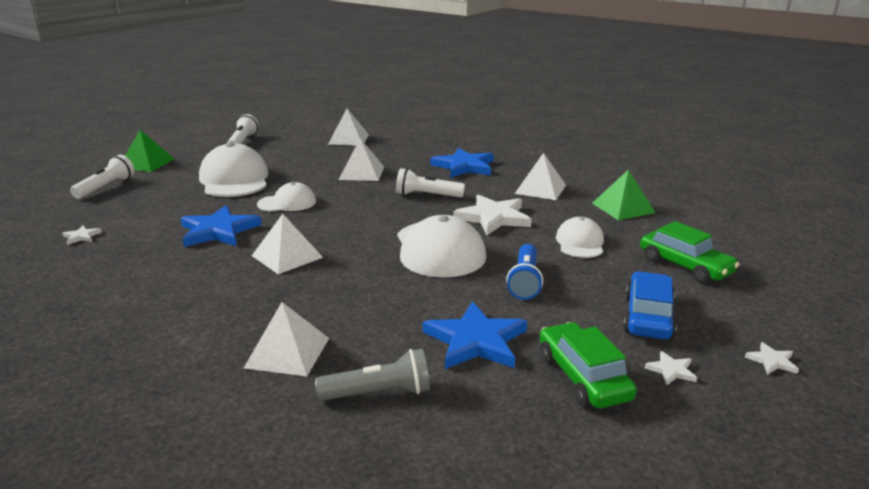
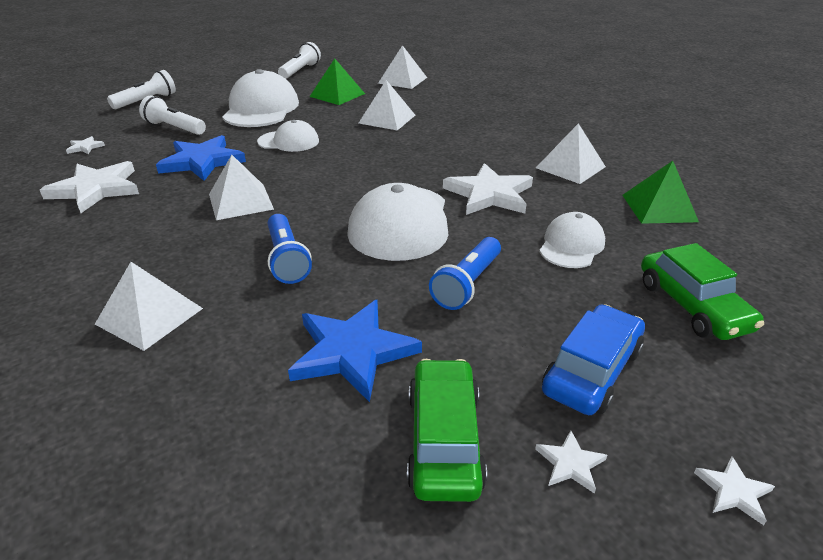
camera: 20 degrees right, 10 degrees up
(133, 269) = (96, 189): none -> white star
(146, 163) = (200, 82): green pyramid -> green pyramid (337, 95)
(368, 291) = (287, 259): none -> blue flashlight
(379, 393) = (196, 394): grey flashlight -> none
(427, 195) = (435, 155): white flashlight -> white flashlight (174, 128)
(464, 166) = (501, 127): blue star -> none

